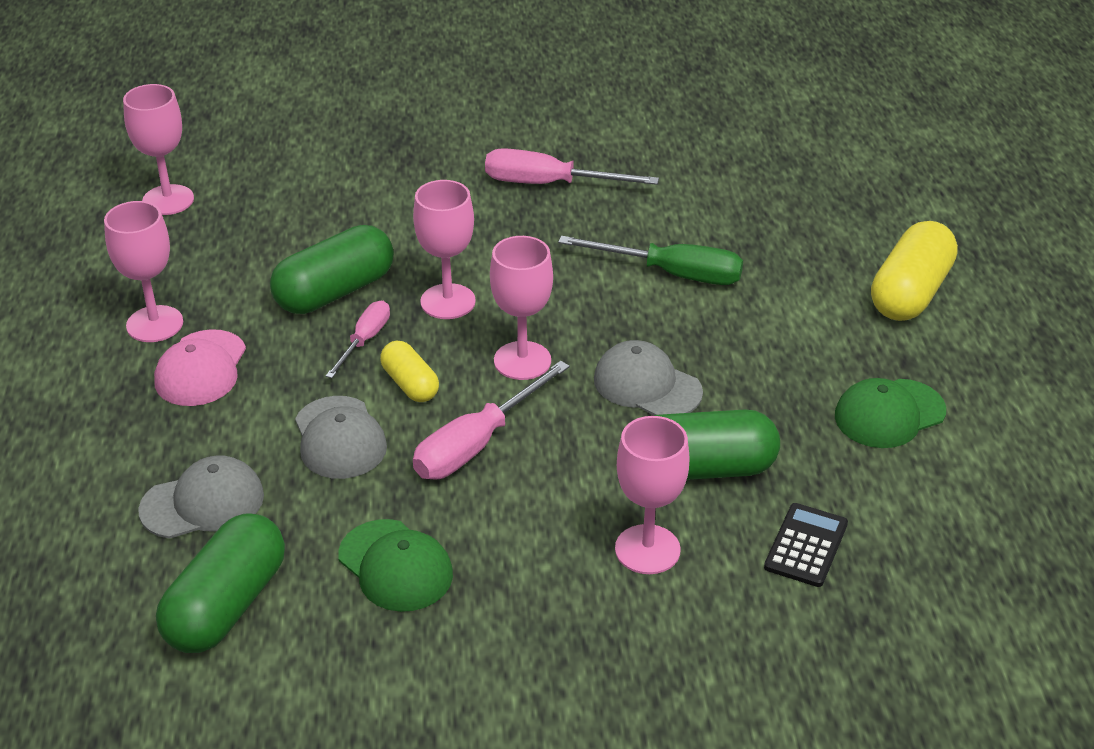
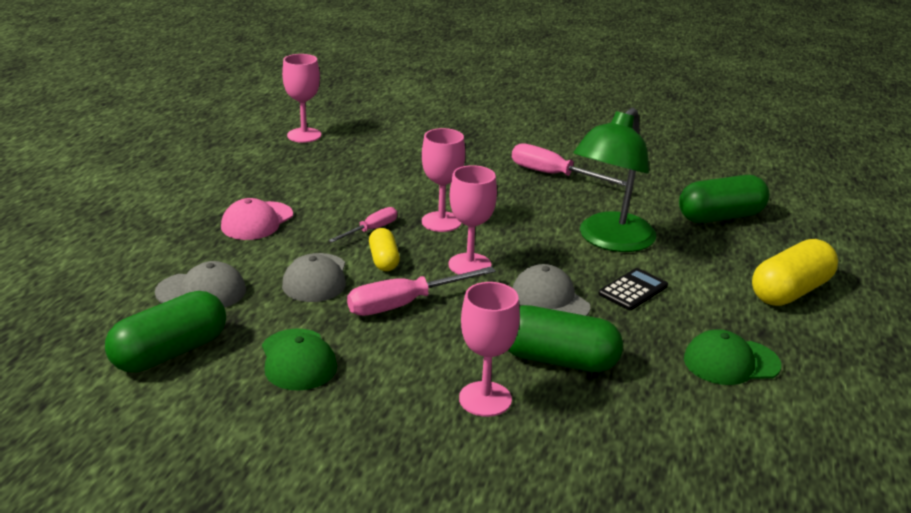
camera: 20 degrees right, 10 degrees down
(155, 324) = (247, 193): pink goblet -> none
(335, 292) = (371, 201): green capsule -> green capsule (720, 216)
(672, 274) = (610, 240): green screwdriver -> green lamp
(806, 545) = (612, 430): black calculator -> black calculator (633, 290)

